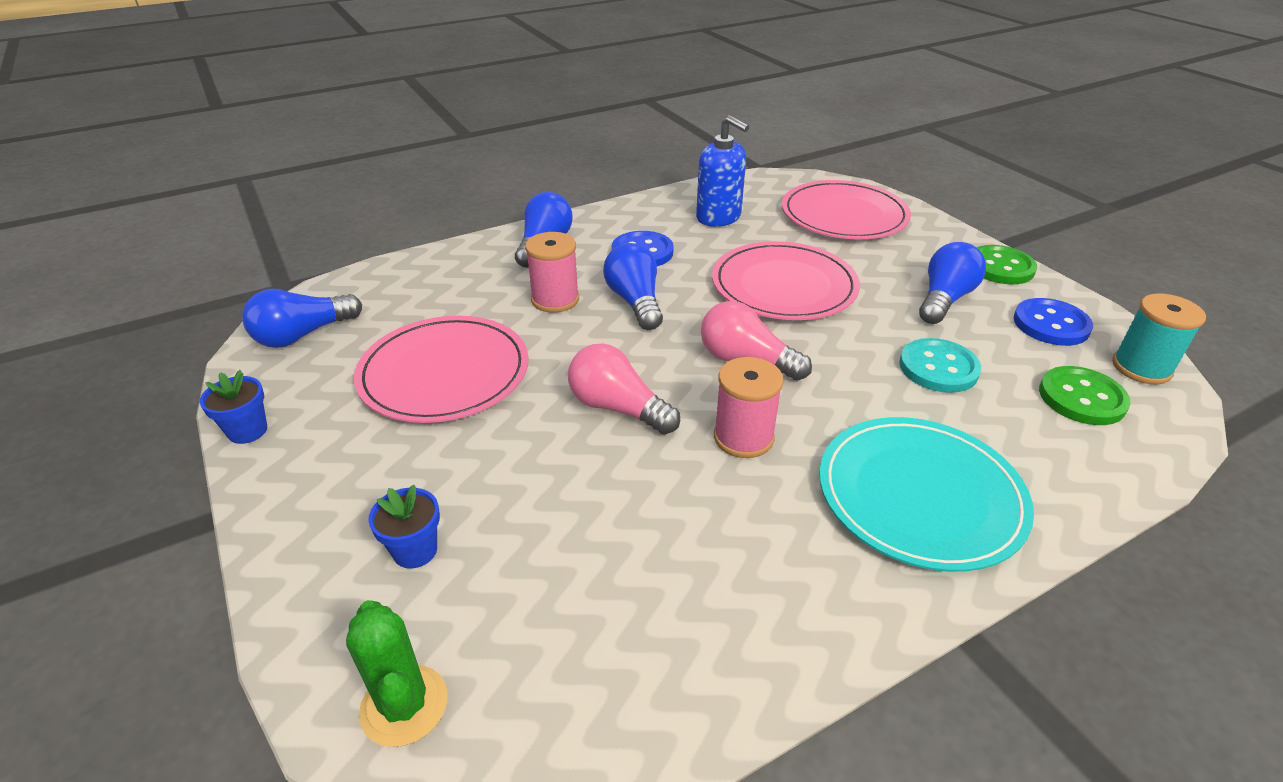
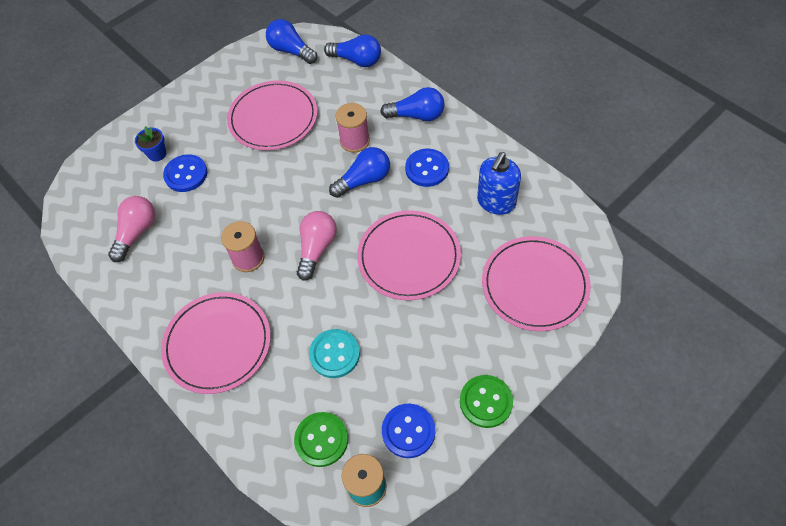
camera: 80 degrees right, 20 degrees up
(247, 431) = (217, 68): blue flower pot -> none
(404, 705) = (89, 179): green cactus -> none
(504, 505) = (186, 174): none -> blue button
(618, 408) = (261, 198): pink light bulb -> pink light bulb (137, 232)
(920, 495) = (217, 344): turquoise plate -> pink plate
(944, 299) = (422, 359): blue light bulb -> blue light bulb (357, 60)

